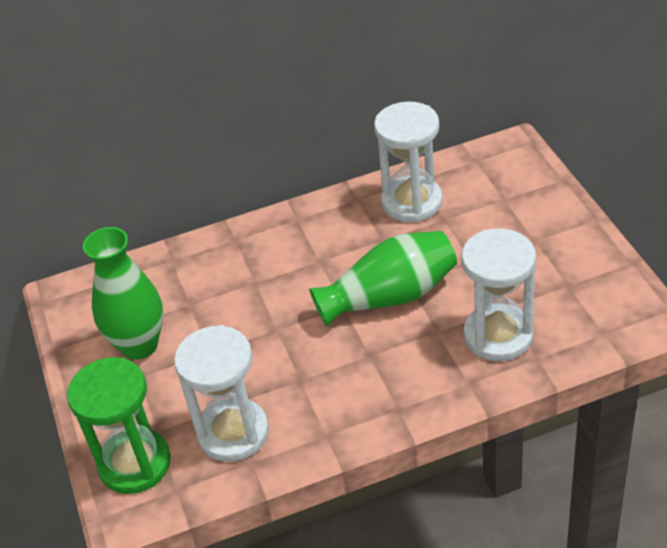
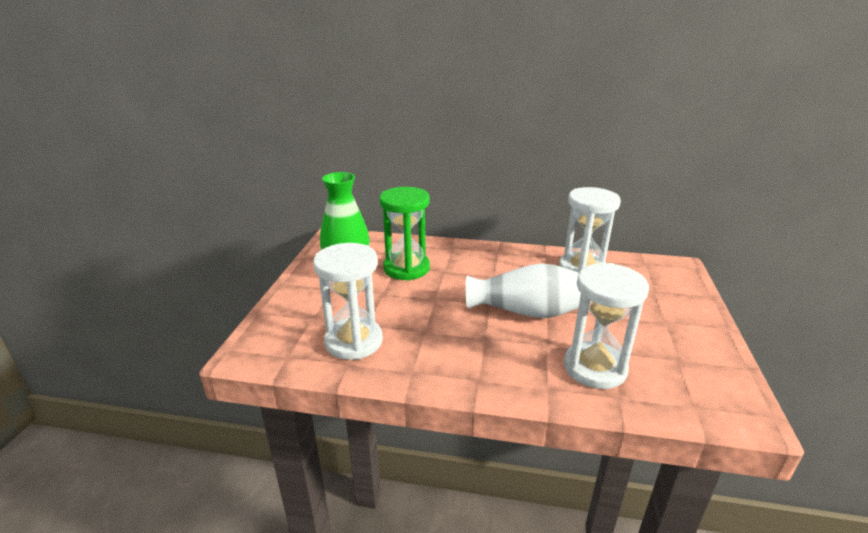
camera: 25 degrees right, 15 degrees down
(135, 464) = (280, 330): green hourglass -> green hourglass (406, 268)
(390, 296) = (527, 311): green vase -> white vase

